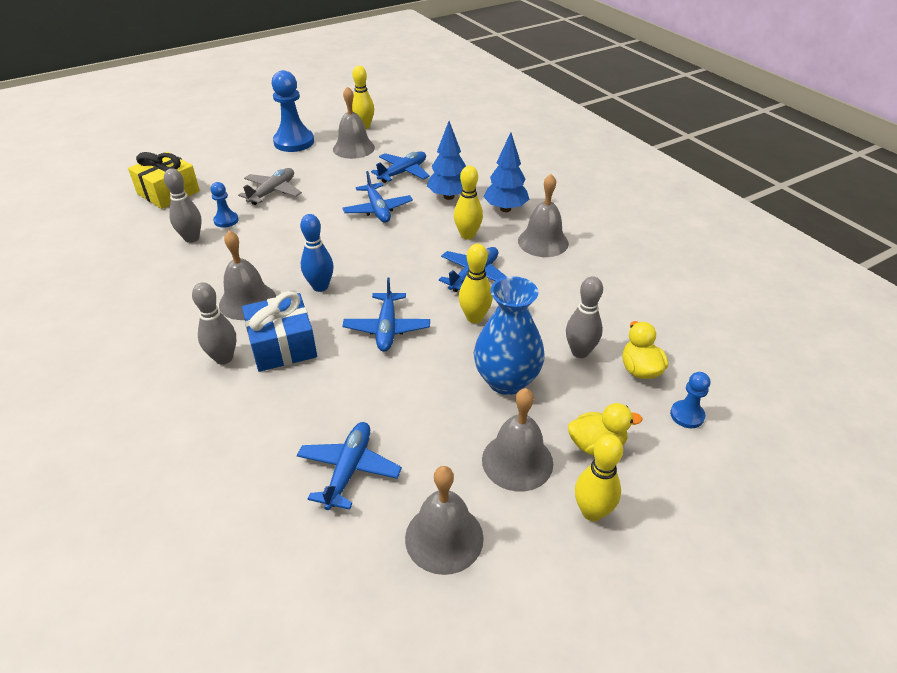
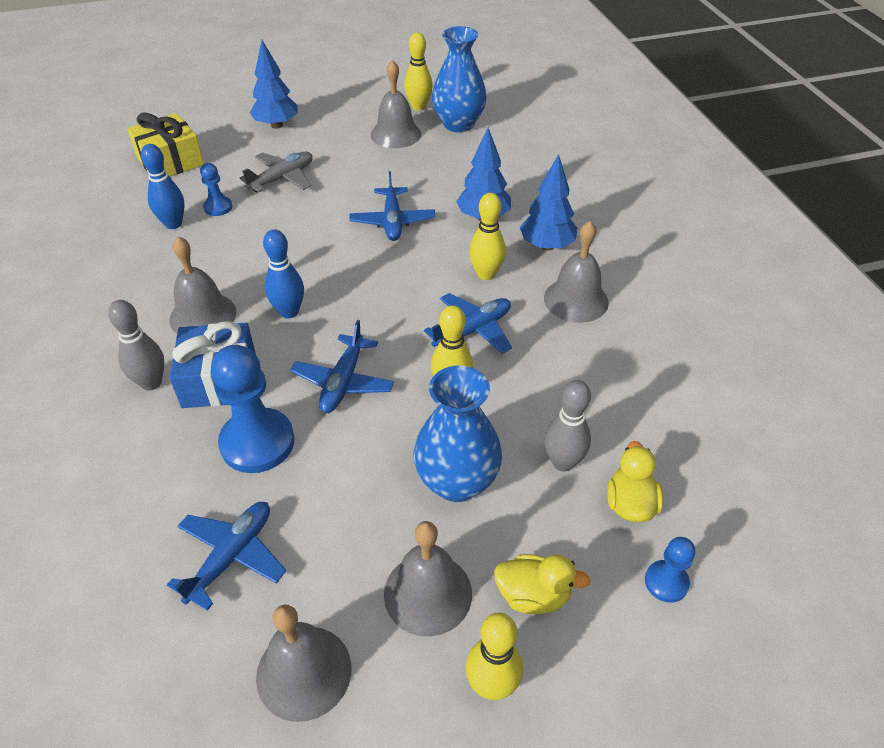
camera: 15 degrees right, 5 degrees up
(192, 238) = (173, 224): grey bowling pin -> blue bowling pin
(251, 154) = (277, 125): none -> blue tree
(294, 142) = (330, 116): blue pawn -> blue pawn (257, 442)
(401, 135) = (458, 124): none -> blue vase
(403, 172) = (441, 176): blue plane -> none

